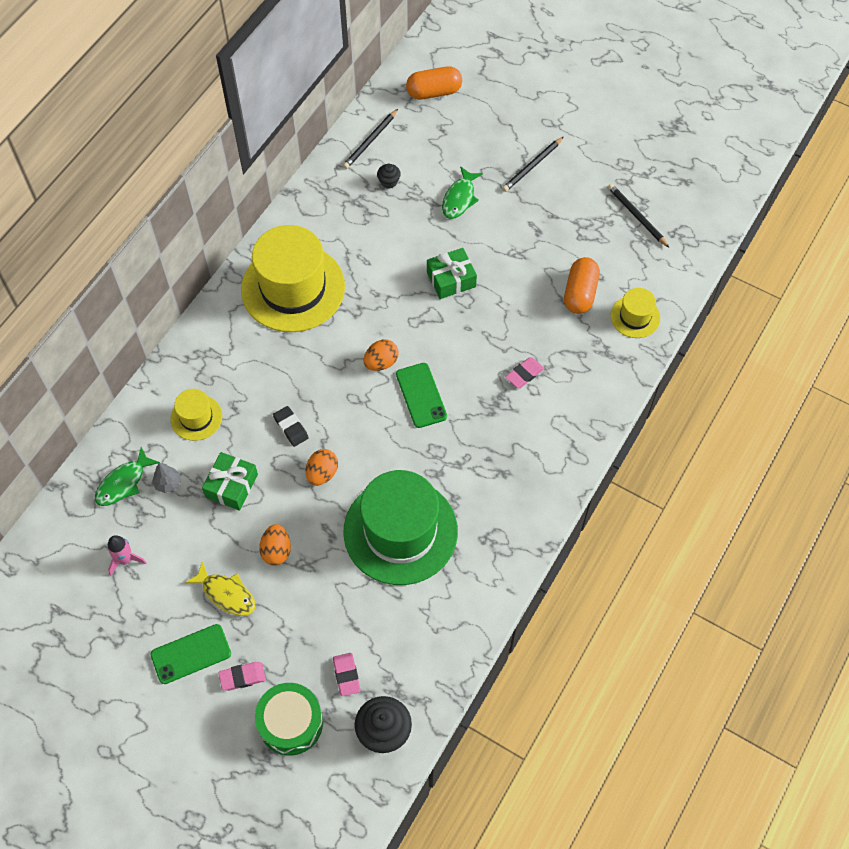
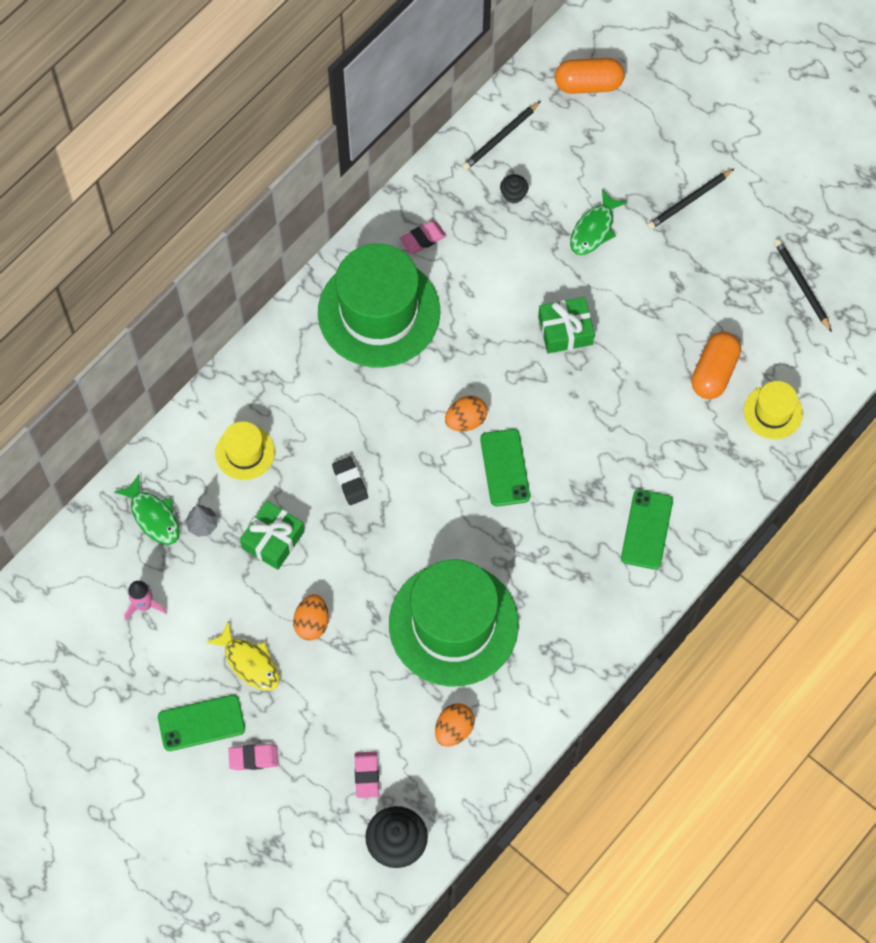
camera: 10 degrees right, 5 degrees up
(123, 483) = (153, 516): green fish -> green fish turned 90 degrees counterclockwise
(290, 723) = (298, 817): green drum -> none
(293, 288) = (379, 312): yellow hat -> green hat
(322, 473) = (377, 542): orange egg -> orange egg (454, 729)
(524, 374) = (628, 462): pink eraser -> pink eraser (423, 239)
(550, 426) = (646, 529): none -> green phone

